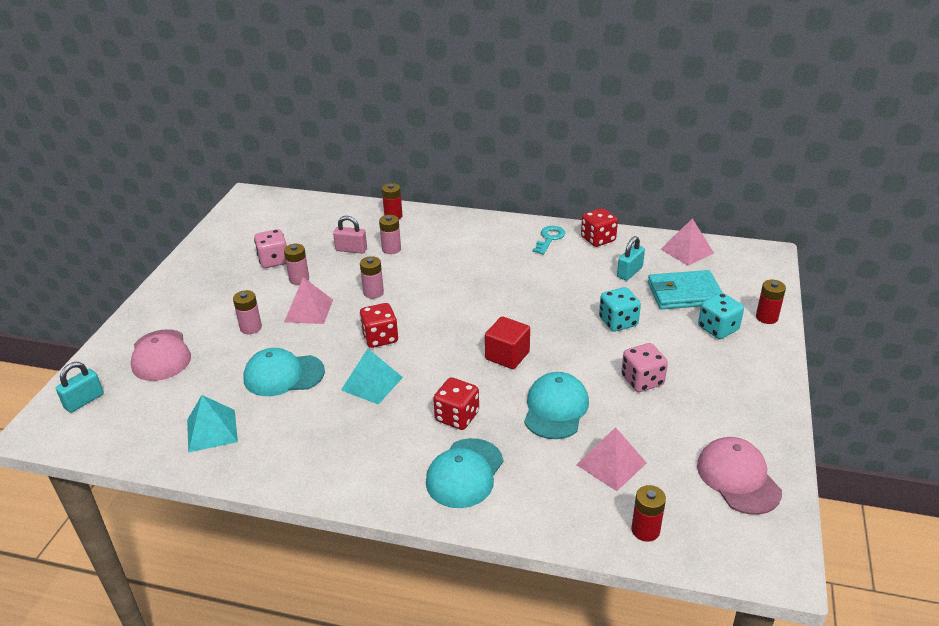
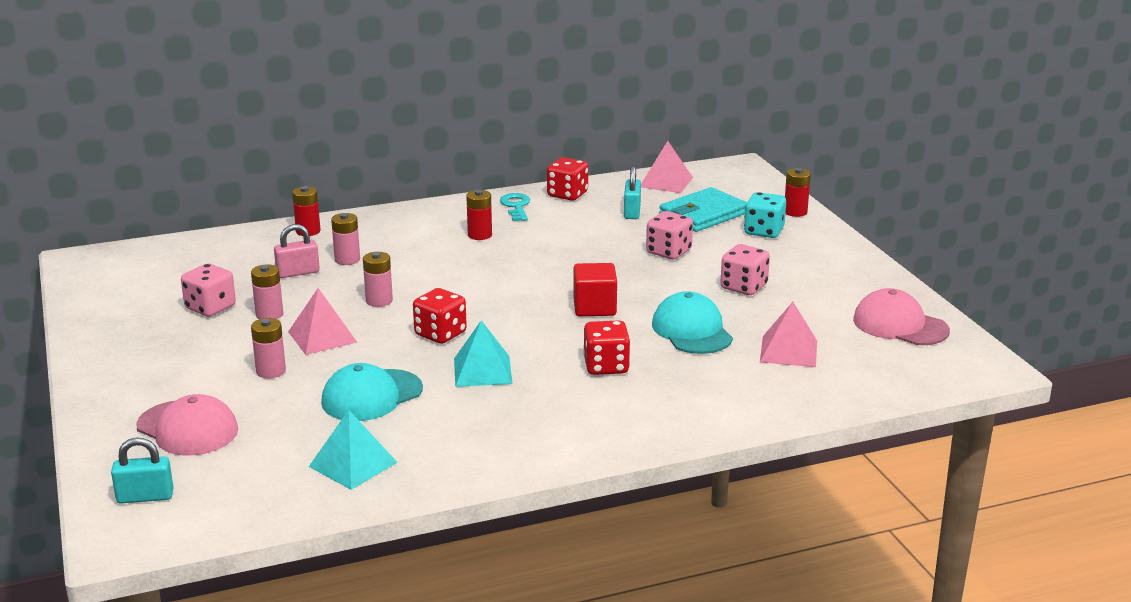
camera: 35 degrees left, 10 degrees down
(84, 401) = (145, 497): turquoise padlock -> turquoise padlock turned 75 degrees clockwise
(464, 473) = (668, 402): turquoise cap -> none
(618, 322) = (668, 252): turquoise dice -> pink dice
(645, 530) = (869, 383): red battery -> red battery (480, 235)

